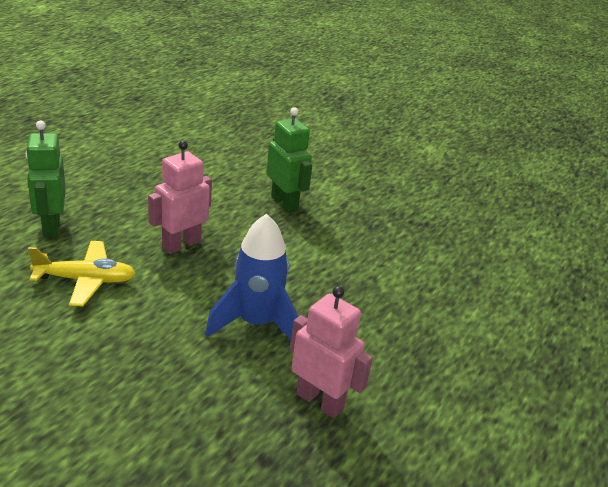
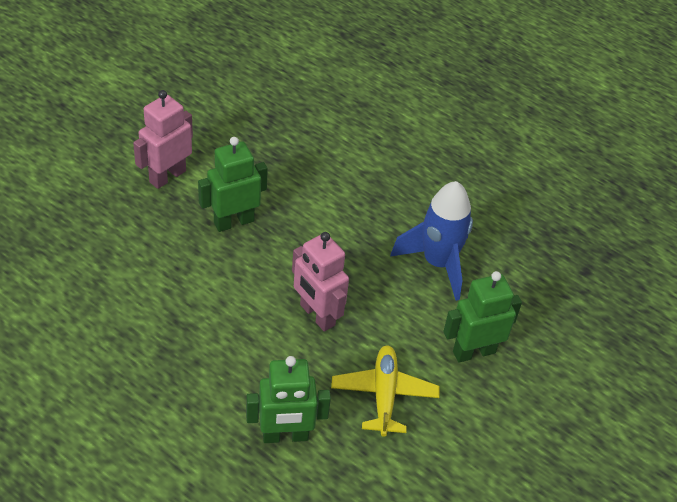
camera: 85 degrees left, 15 degrees up
(134, 344) = (473, 352): none -> green robot
(320, 401) = (525, 232): pink robot -> pink robot (167, 176)

